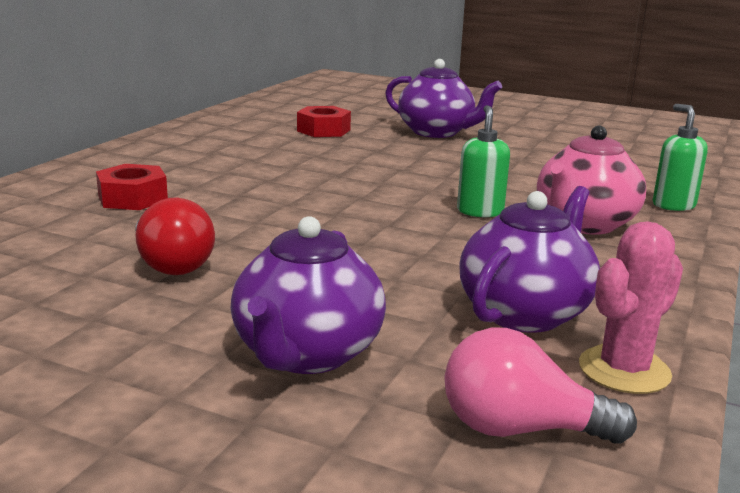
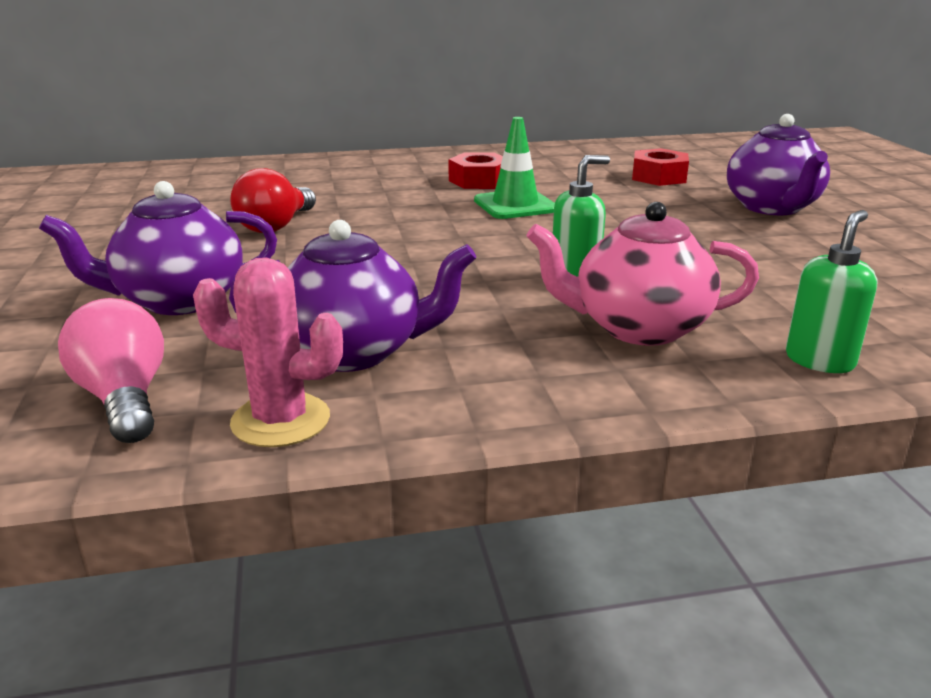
camera: 55 degrees right, 5 degrees up
(133, 198) = (375, 183): red nut -> red nut (479, 181)
(299, 179) = (515, 205): none -> green traffic cone

